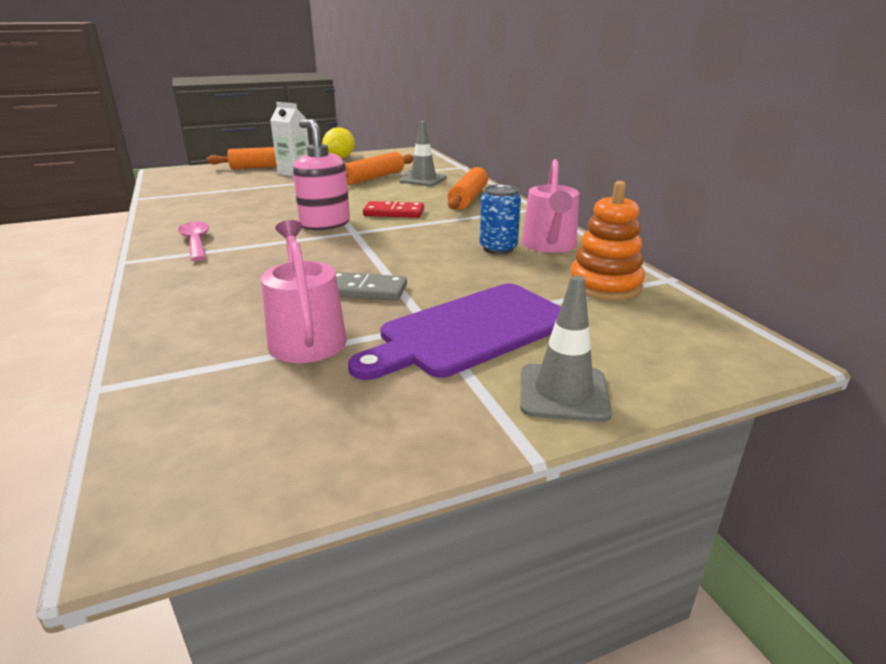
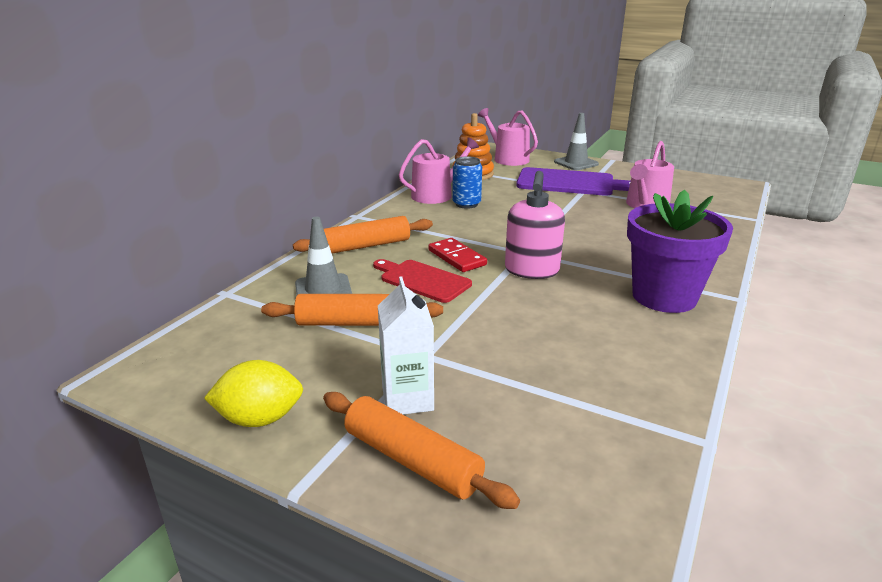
camera: 130 degrees left, 0 degrees up
(196, 242) = (664, 297): pink spoon -> purple flower pot
(364, 290) = (587, 212): grey domino -> none
(384, 197) = (422, 280): none -> red cutting board
(665, 340) = (508, 159): none -> pink watering can

